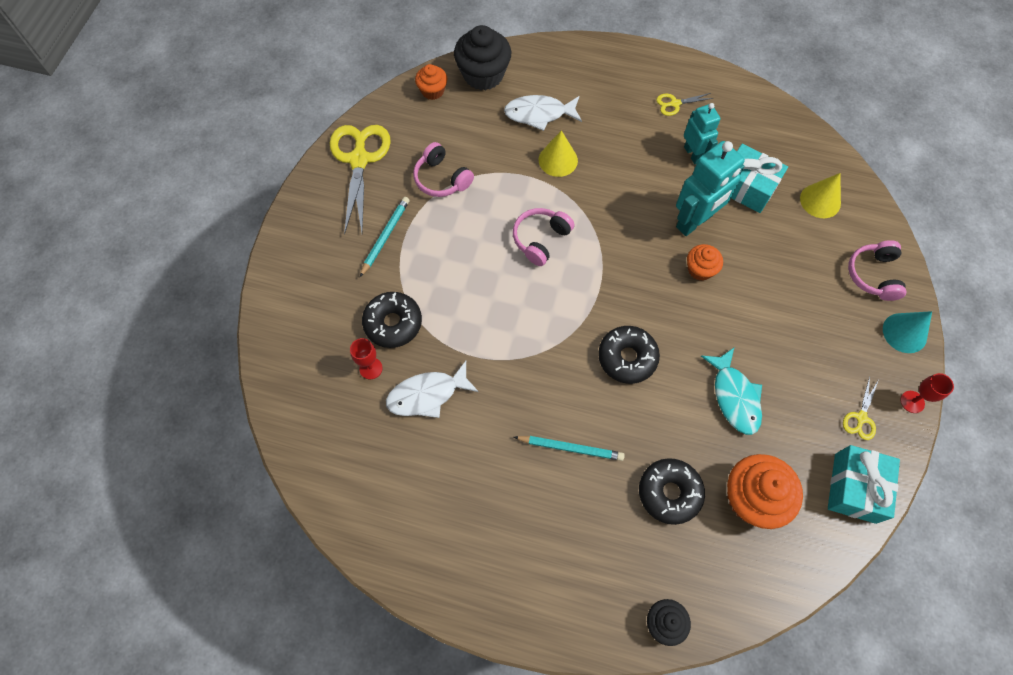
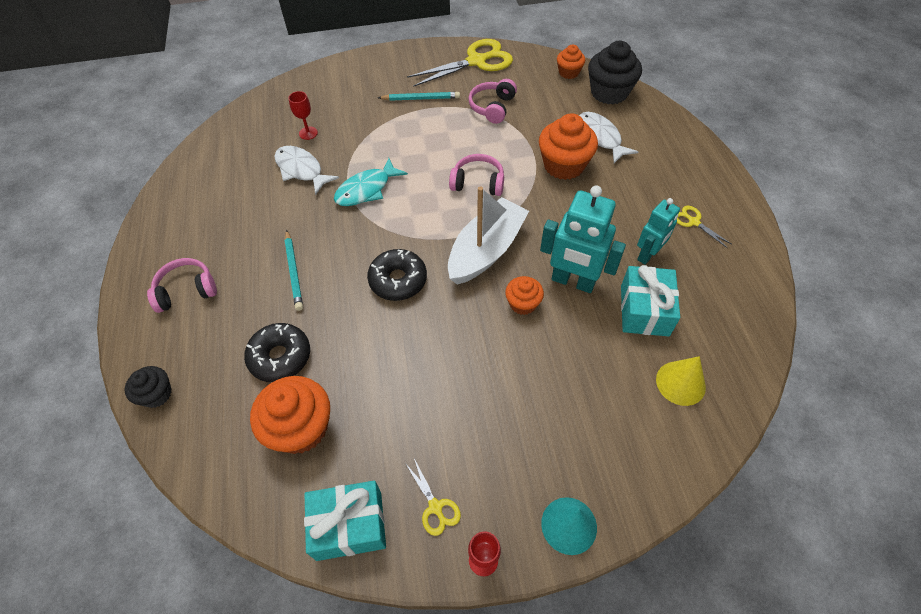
camera: 65 degrees right, 10 degrees down
(393, 323) = (351, 130): black donut -> none
(558, 160) = (564, 165): yellow cone -> orange cupcake
(628, 270) = (486, 250): none -> white boat
(734, 397) = (401, 377): turquoise fish -> turquoise fish (366, 189)
(861, 418) = (435, 507): yellow scissors -> yellow scissors turned 120 degrees counterclockwise
(873, 275) = (623, 467): pink headphones -> pink headphones (186, 291)

